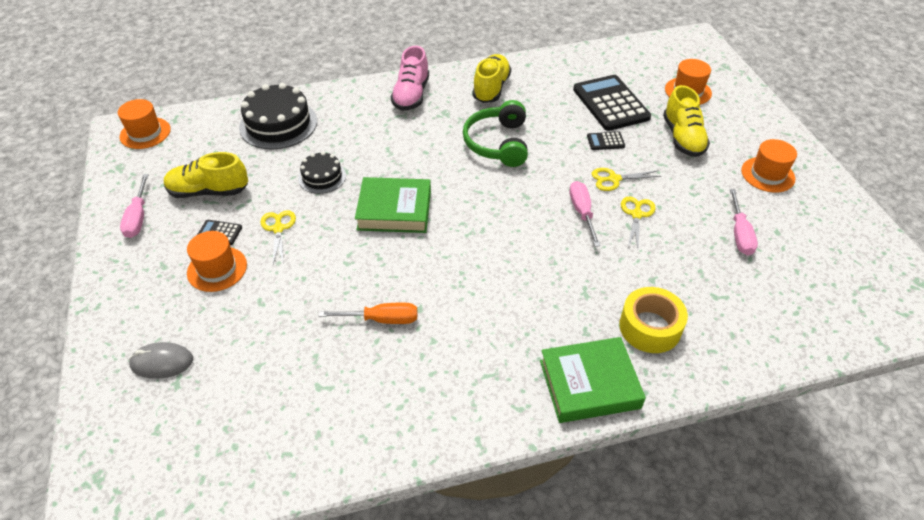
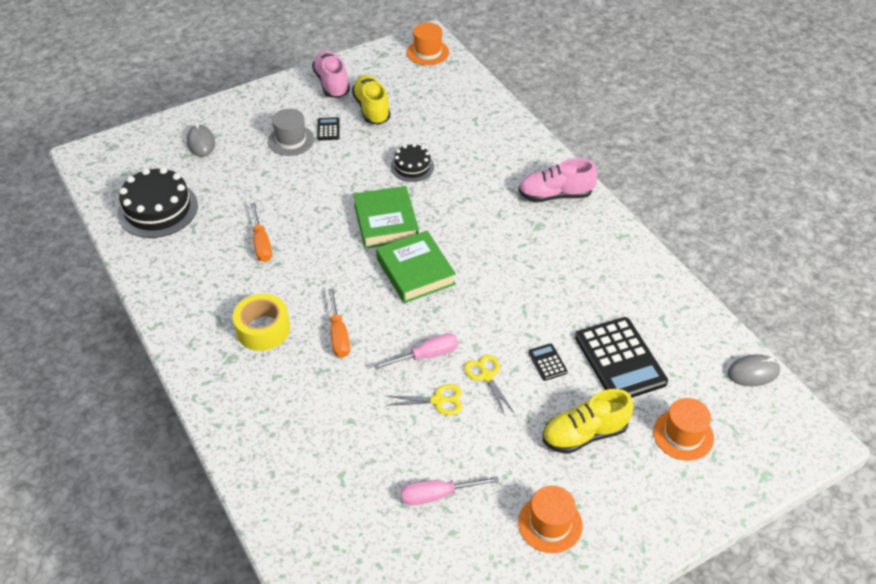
camera: 75 degrees right, 0 degrees up
(138, 217) = (332, 83): pink screwdriver -> pink shoe
(217, 269) = (291, 140): orange hat -> grey hat
(278, 124) = (471, 121): black cake -> black cake (158, 209)
(278, 229) = (342, 159): yellow scissors -> none
(491, 88) = (597, 253): yellow shoe -> none
(497, 143) = (507, 274): green headphones -> none
(540, 271) = (338, 335): none -> orange screwdriver
(589, 384) = (220, 385): green book -> green book (415, 271)
(611, 103) = (620, 360): black calculator -> black calculator turned 105 degrees clockwise
(635, 47) = (753, 372): none -> grey mouse
(650, 327) = (290, 423): yellow tape -> yellow tape (263, 329)

